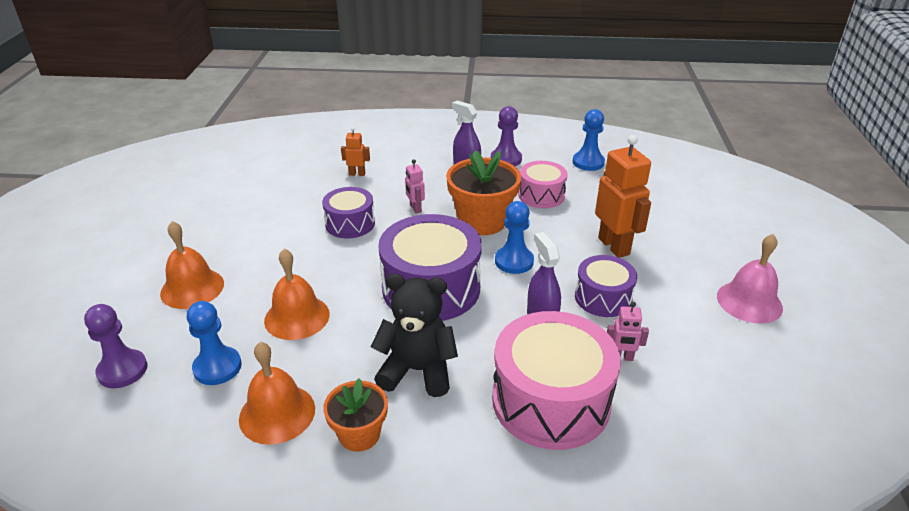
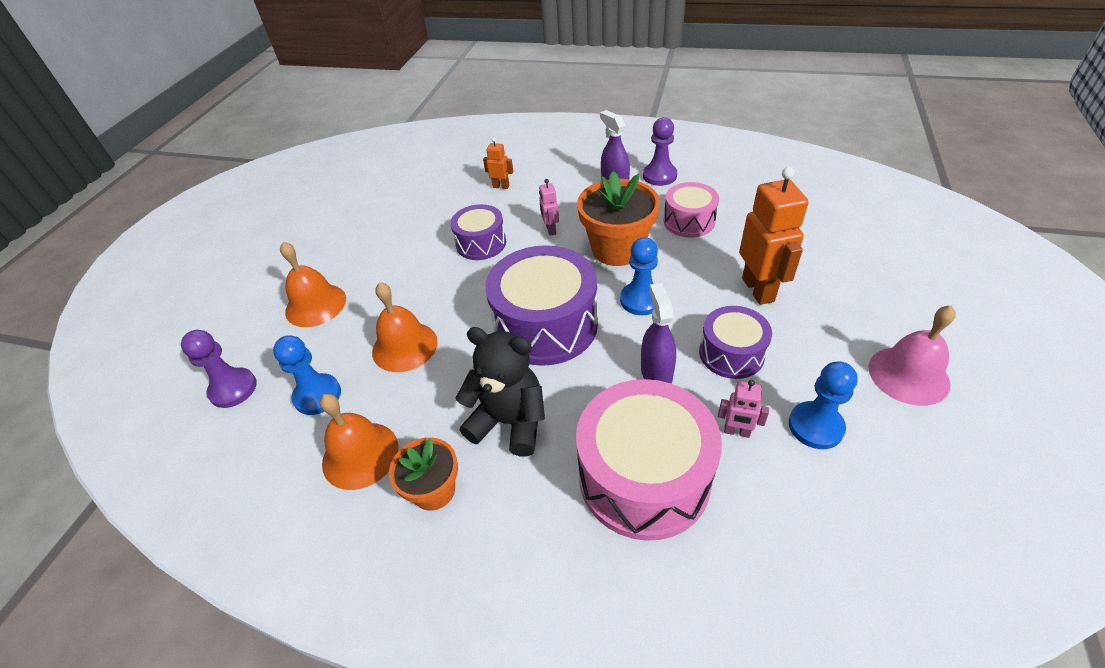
camera: 15 degrees right, 10 degrees up
(588, 162) = (750, 183): blue pawn -> blue pawn (815, 426)

